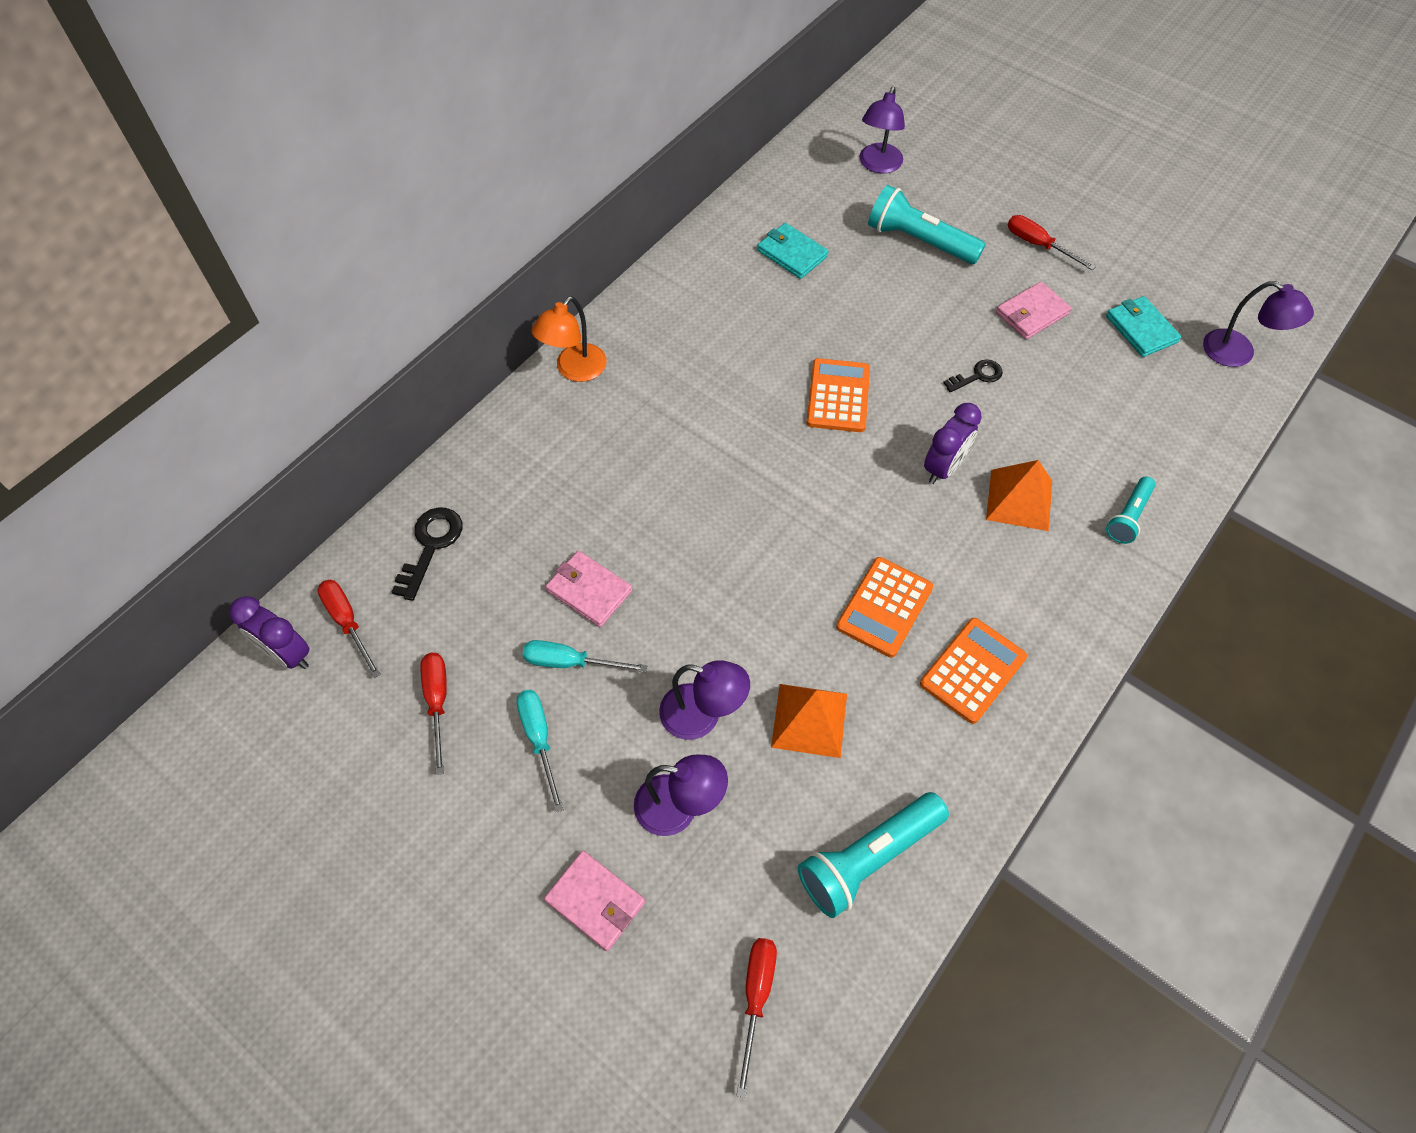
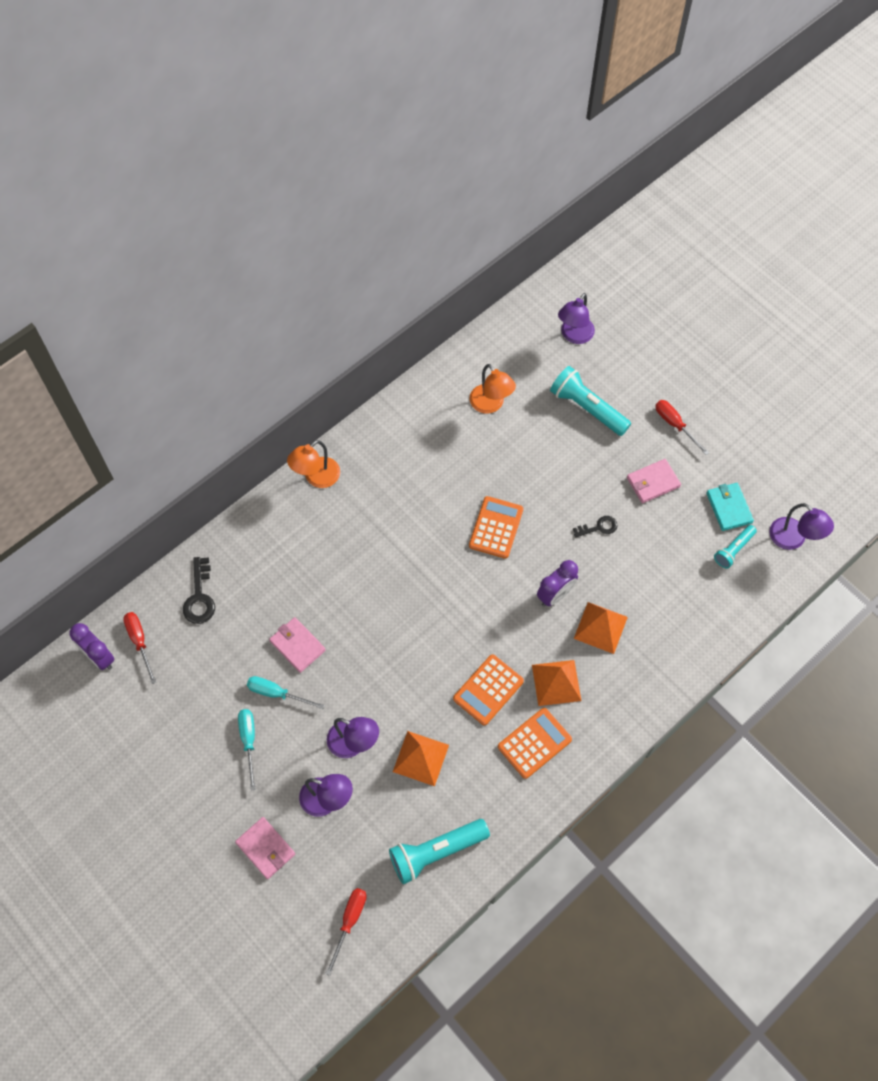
camera: 10 degrees right, 5 degrees up
(431, 546) = (199, 596): black key -> black key turned 150 degrees clockwise
(438, 702) = (189, 706): red screwdriver -> none
(792, 253) = (491, 405): turquoise wallet -> orange lamp
(979, 581) = (556, 682): none -> orange pyramid
(1128, 516) = (672, 652): turquoise flashlight -> turquoise flashlight (733, 550)

